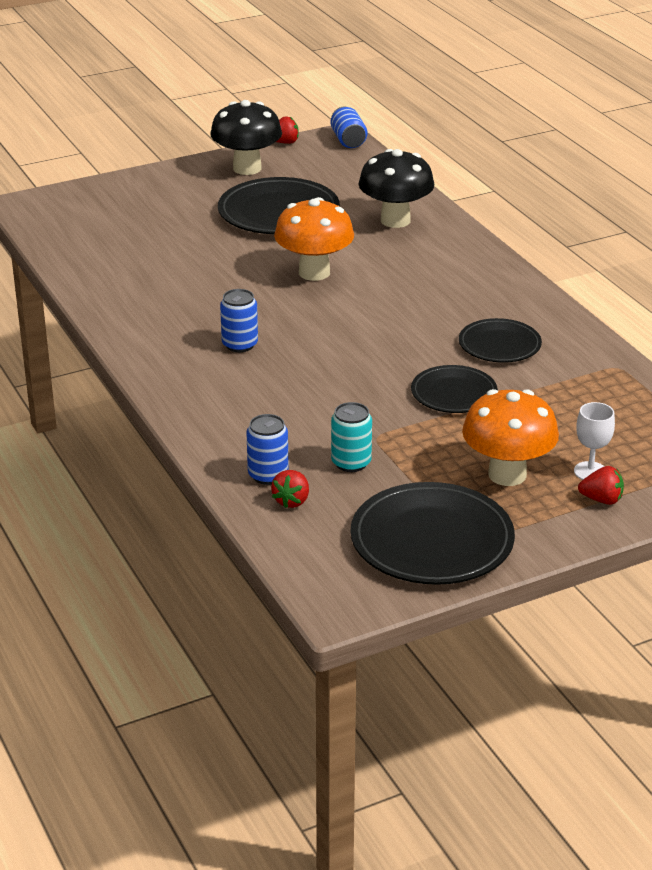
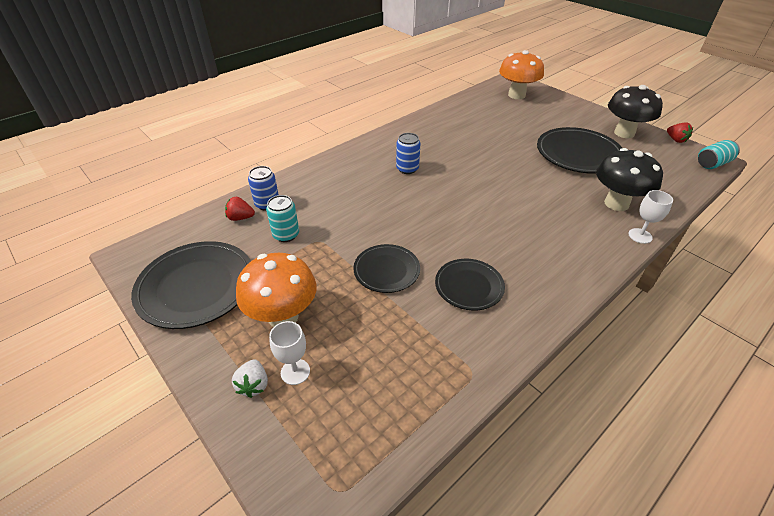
camera: 75 degrees right, 10 degrees up
(314, 272) = (512, 181): orange mushroom -> orange mushroom (516, 95)
(348, 140) = (712, 164): blue can -> turquoise can
(457, 225) = (640, 236): none -> white goblet
(601, 500) = (254, 385): red strawberry -> white strawberry

